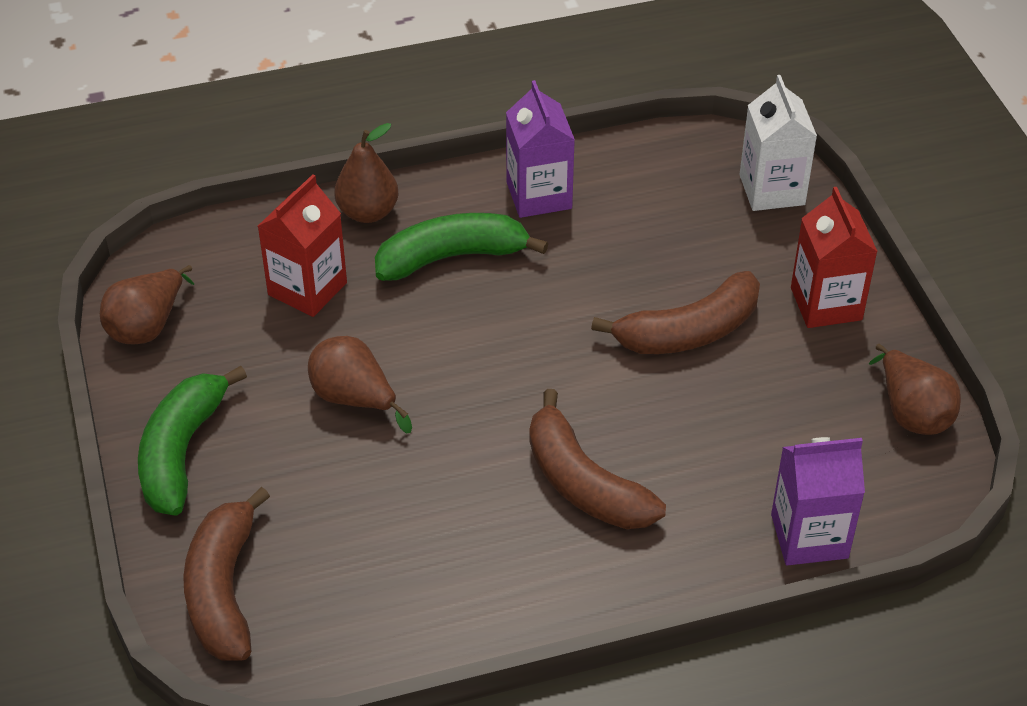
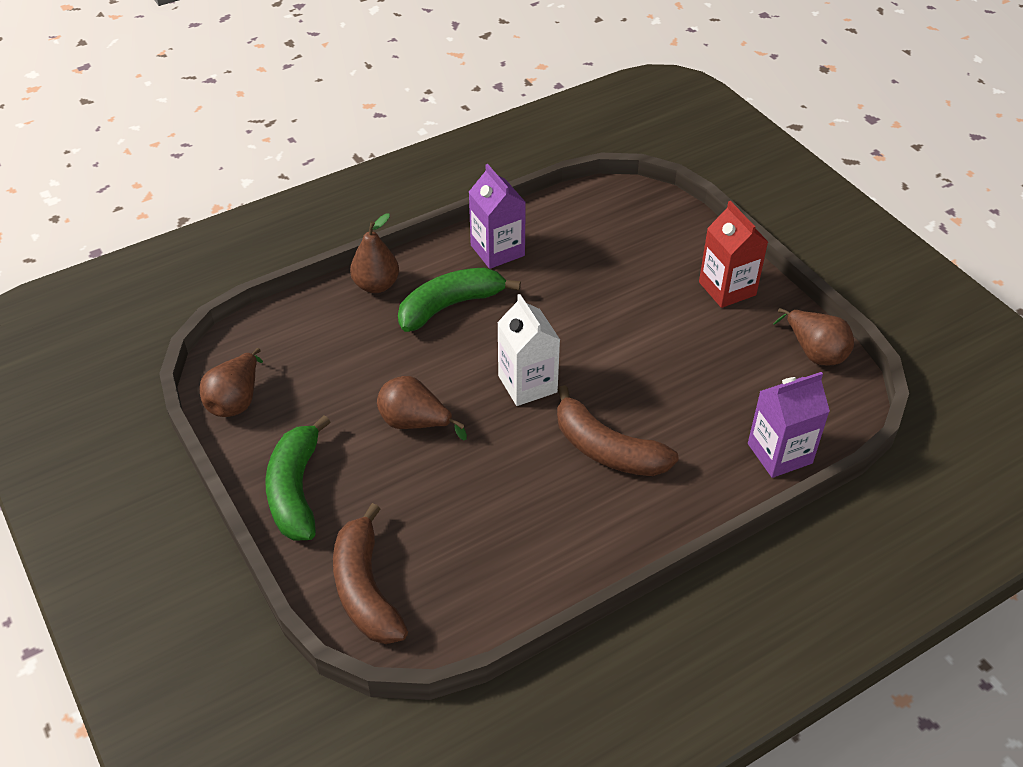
camera: 15 degrees left, 0 degrees up
(307, 289) = (350, 349): red carton -> none
(689, 332) = (640, 326): brown banana -> none
(772, 190) = (659, 217): white carton -> white carton (527, 384)

